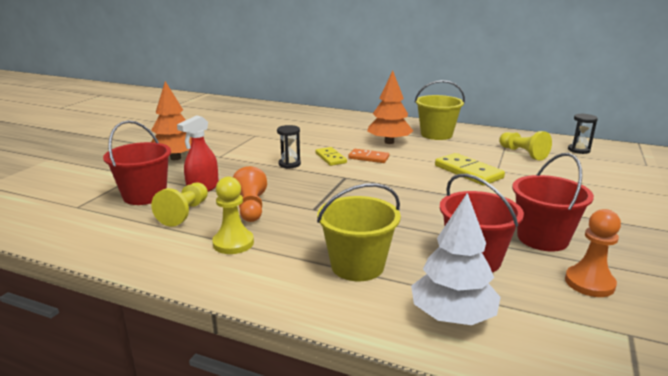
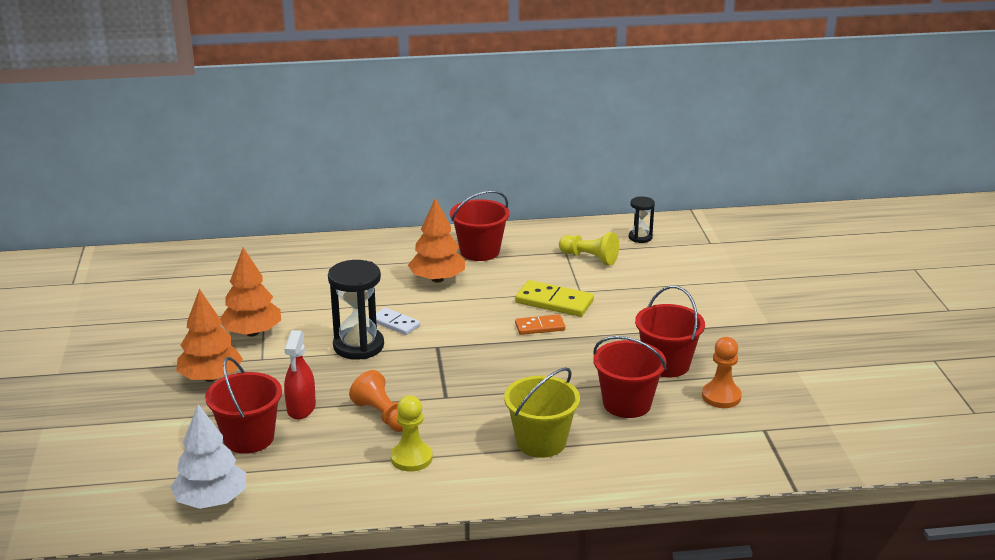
camera: 30 degrees left, 5 degrees up
(185, 213) = (322, 444): yellow pawn -> none
(233, 143) = (252, 332): none -> orange tree
(289, 164) = (358, 346): black hourglass -> black hourglass, size x1.84
(330, 158) = (395, 323): yellow domino -> white domino
(368, 158) = (436, 311): orange domino -> orange domino (540, 327)
(436, 134) = (480, 251): yellow bucket -> red bucket
(452, 316) = (644, 458): white tree -> white tree (211, 500)

